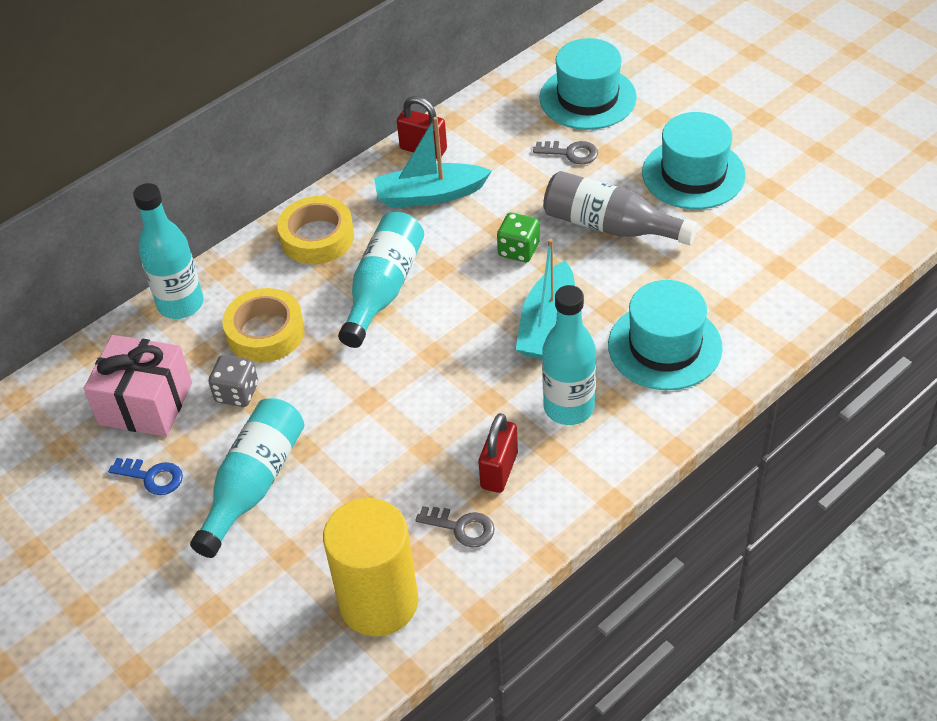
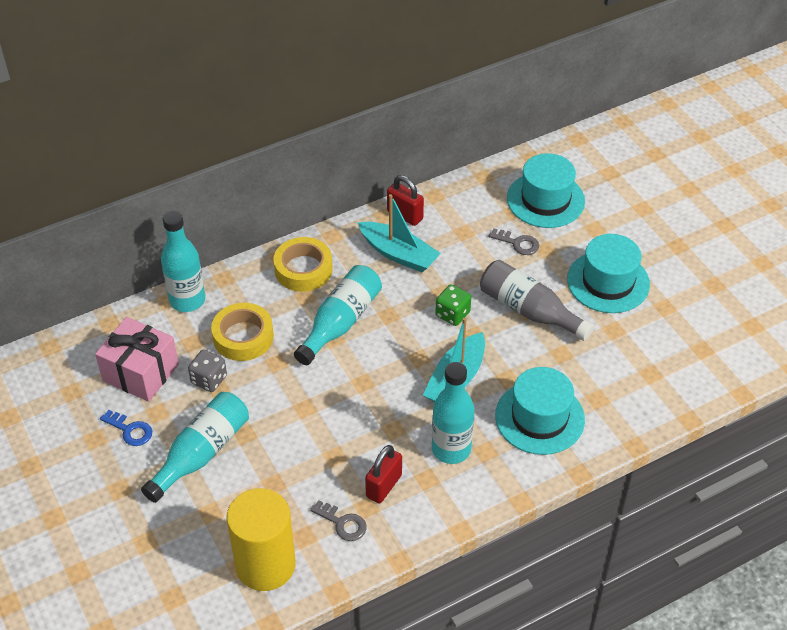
camera: 10 degrees right, 0 degrees up
(430, 195) = (398, 254): turquoise boat -> turquoise boat turned 150 degrees counterclockwise

